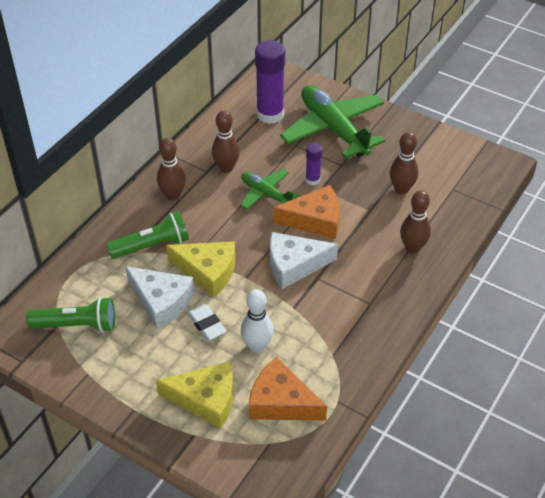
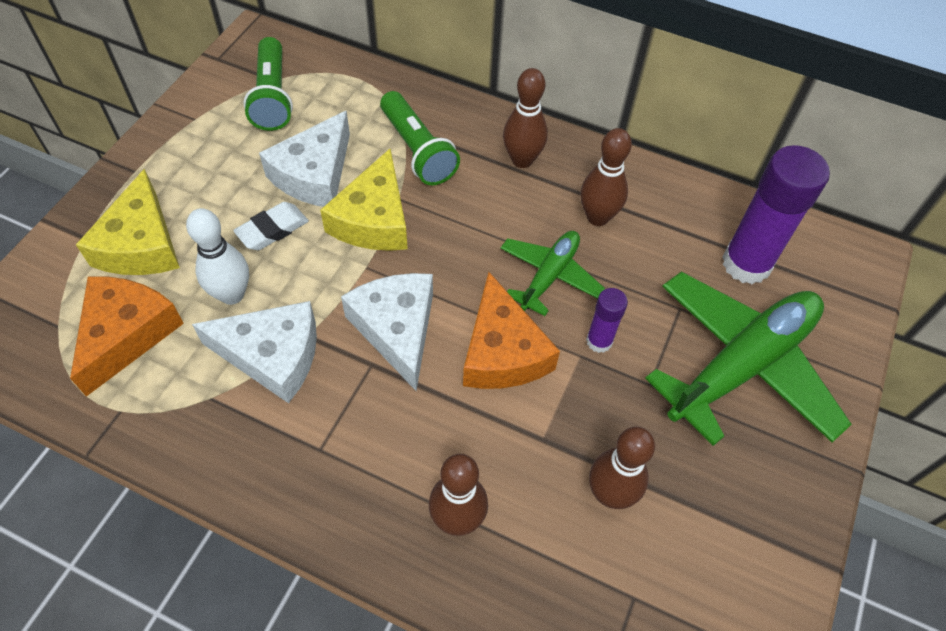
camera: 80 degrees right, 10 degrees up
(306, 324) = (273, 355): none -> white cheese

